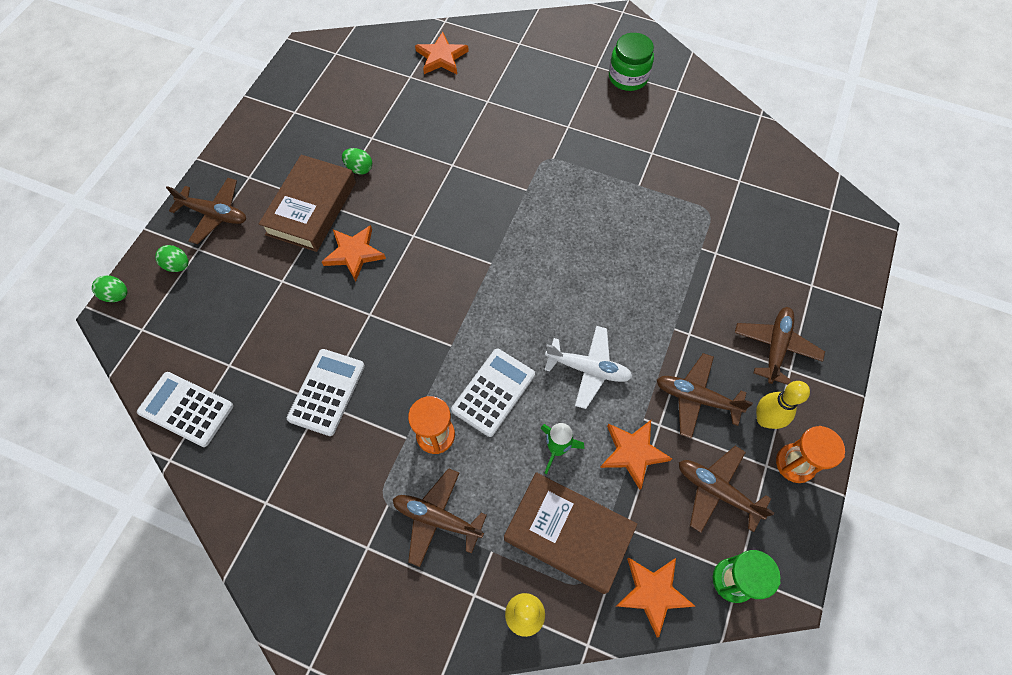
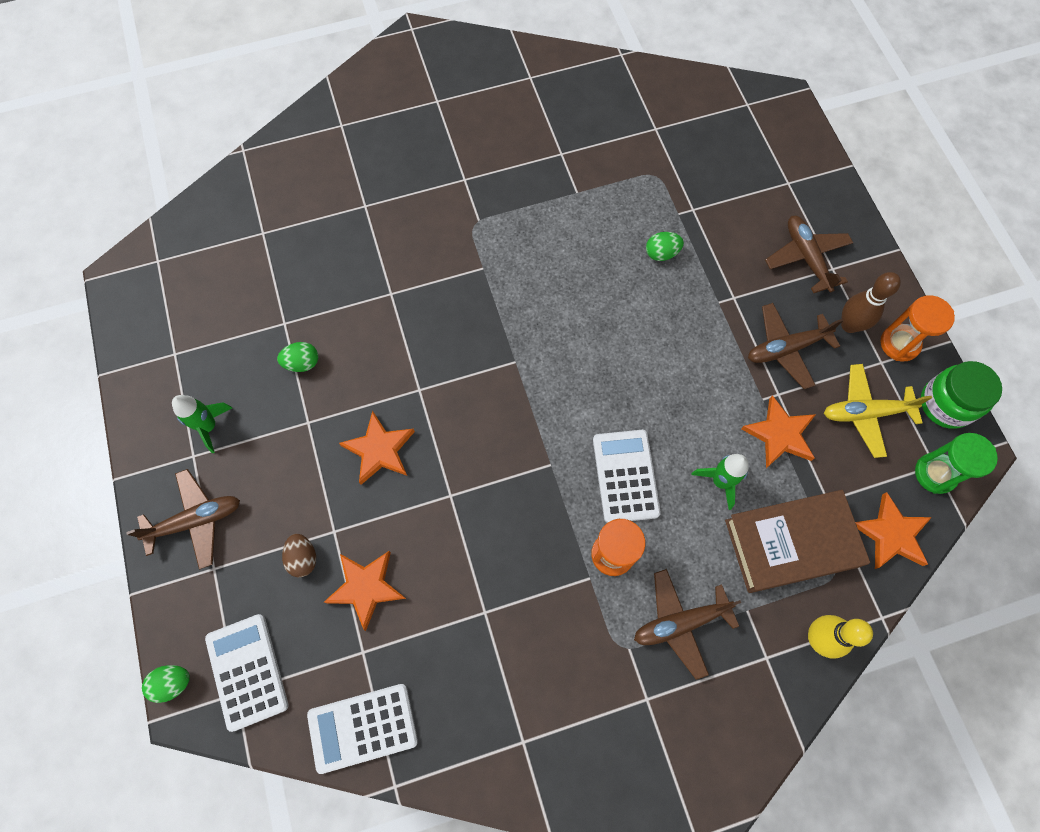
camera: 40 degrees left, 5 degrees up
(178, 265) = (209, 601): green egg -> green egg (661, 253)
(250, 282) = (303, 558): none -> brown egg
(273, 166) = (209, 426): none -> green rocket
(311, 208) = (292, 438): brown book -> none
(327, 392) = (481, 598): white calculator -> white calculator (247, 671)
(441, 57) = (276, 191): orange star -> orange star (366, 587)
(588, 369) = (683, 392): white plane -> none
(628, 77) = (476, 93): green jar -> green jar (946, 404)
(717, 491) = (865, 413): brown plane -> yellow plane
(765, 419) = (849, 325): yellow bowling pin -> brown bowling pin

